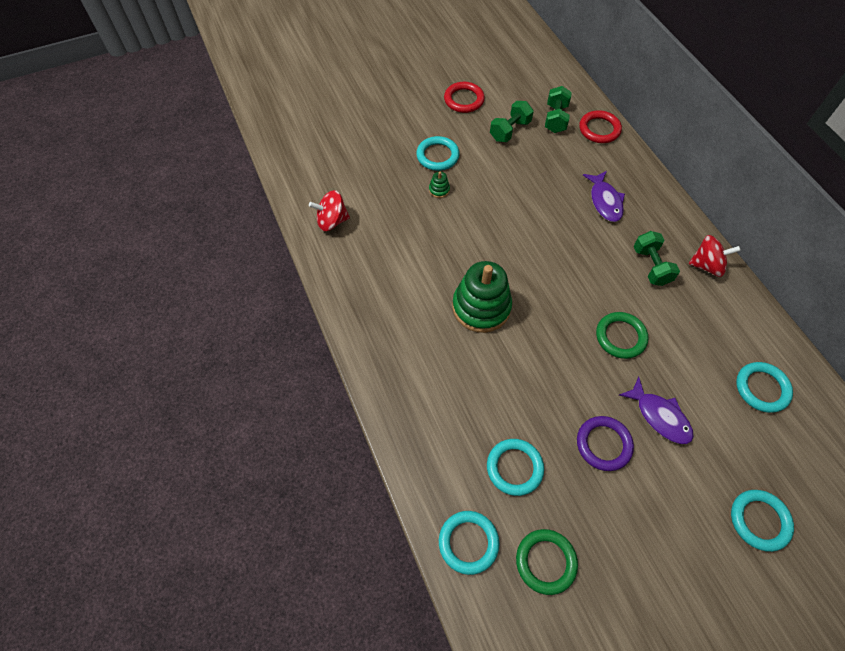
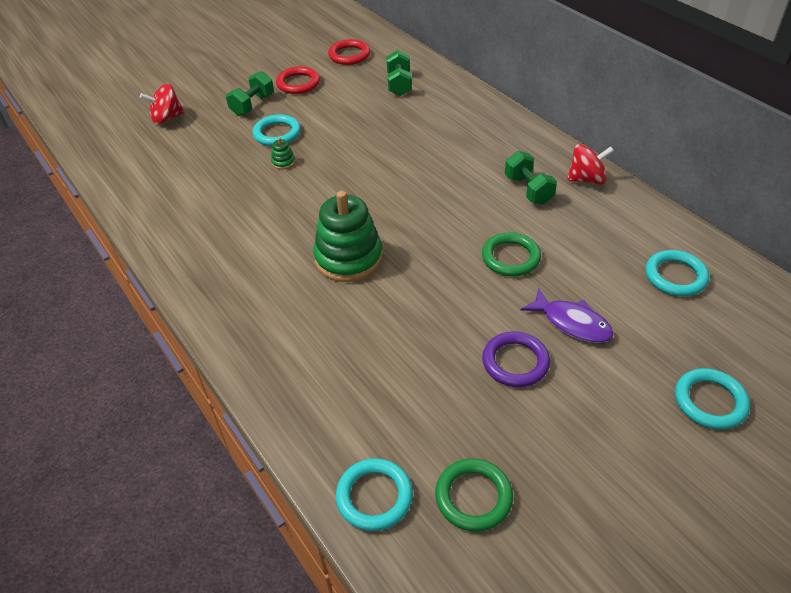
camera: 10 degrees left, 15 degrees down
(332, 221) = (163, 209): red spinning top -> red spinning top (167, 118)
(509, 130) = (352, 101): green dumbbell -> green dumbbell (252, 105)
(514, 468) = (416, 406): turquoise ring -> none
(599, 129) = (447, 86): red ring -> red ring (349, 55)
(605, 201) = (466, 143): purple fish -> none

